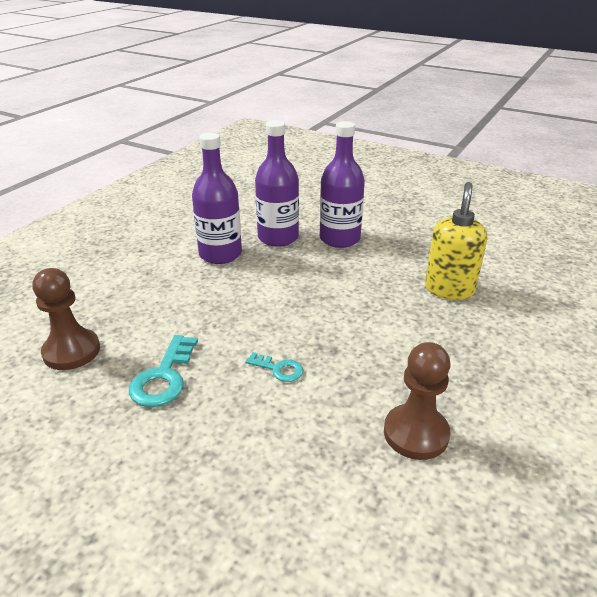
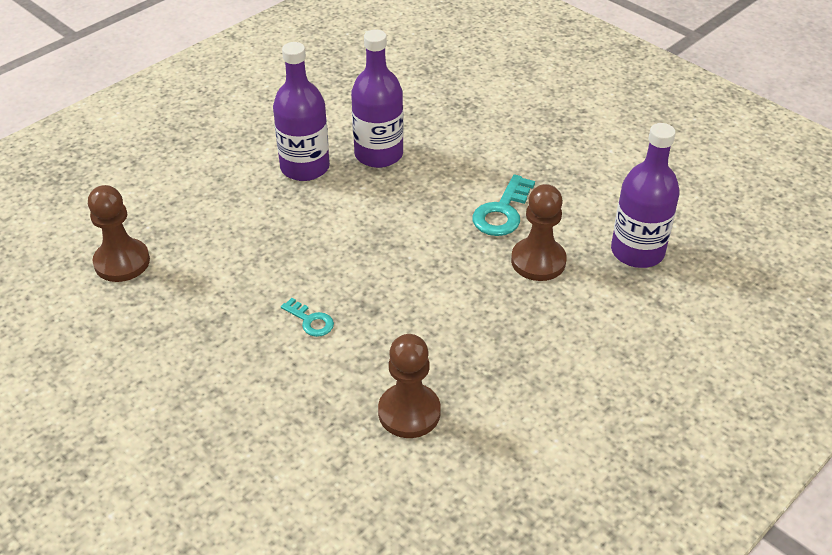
camera: 15 degrees right, 10 degrees up
(164, 377) = (199, 308): turquoise key -> turquoise key (502, 212)
(339, 239) = (449, 168): purple bottle -> purple bottle (637, 251)
(449, 289) = (538, 261): yellow soap dispenser -> brown pawn

